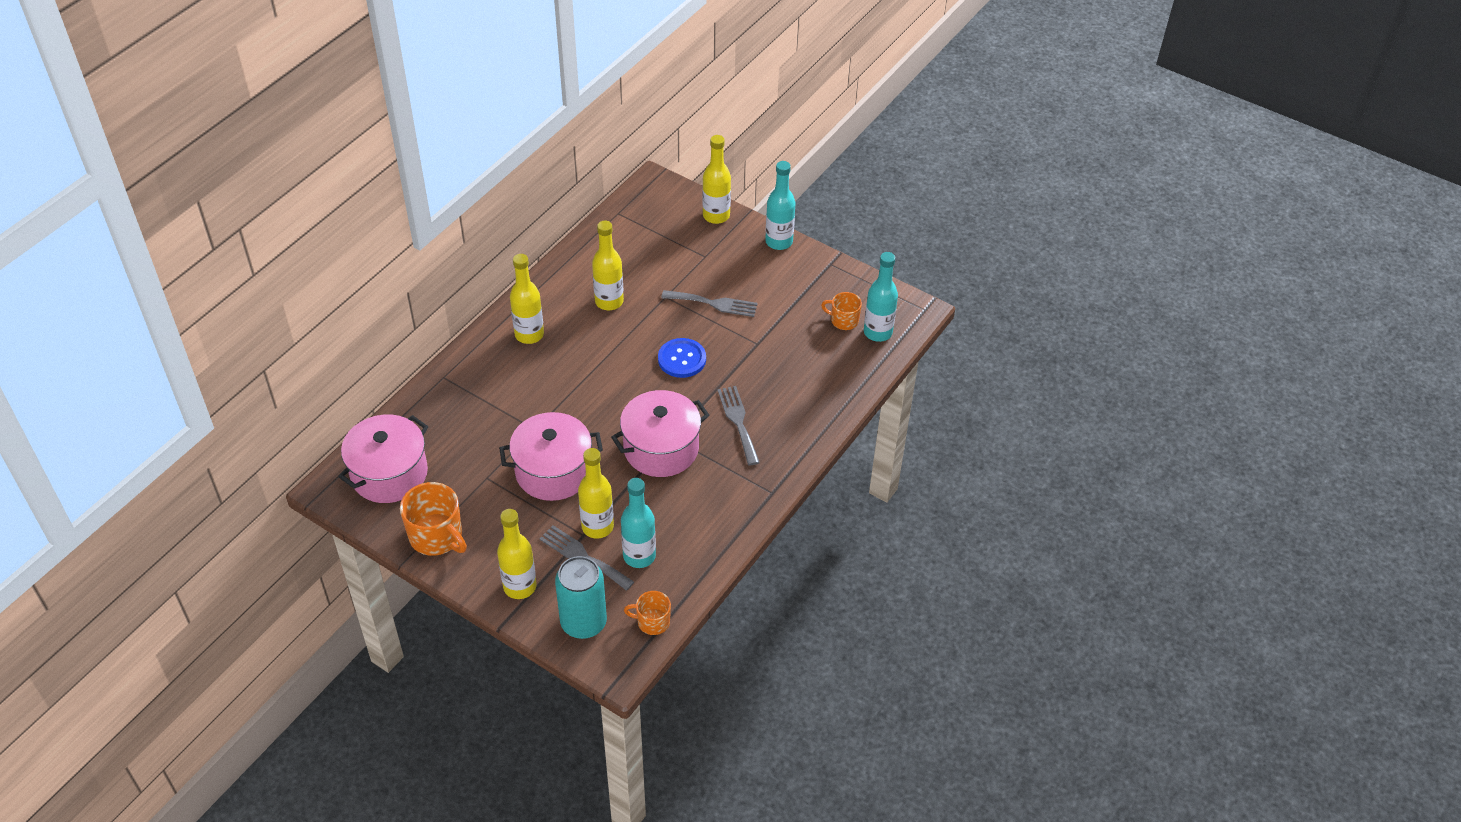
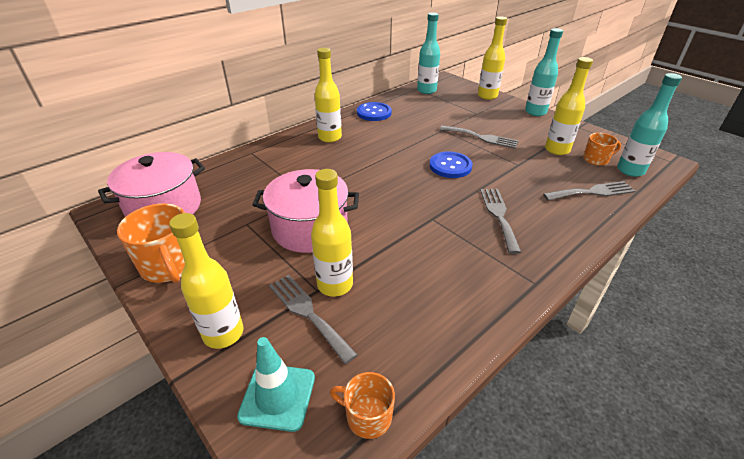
camera: 15 degrees right, 10 degrees down
(571, 277) = (374, 113): none -> blue button
(583, 622) = (277, 396): turquoise can -> turquoise traffic cone
(609, 301) = (398, 127): yellow bottle -> yellow bottle (557, 150)
(639, 556) = (372, 324): turquoise bottle -> turquoise bottle (426, 90)
(661, 448) = (419, 226): pink pot -> none
(833, 372) = (592, 192): none -> grey fork
(843, 320) = (596, 159): orange mug -> orange mug turned 135 degrees clockwise

